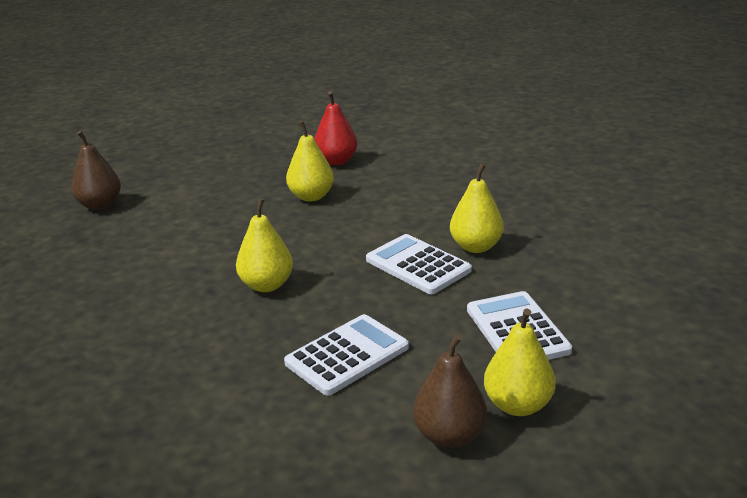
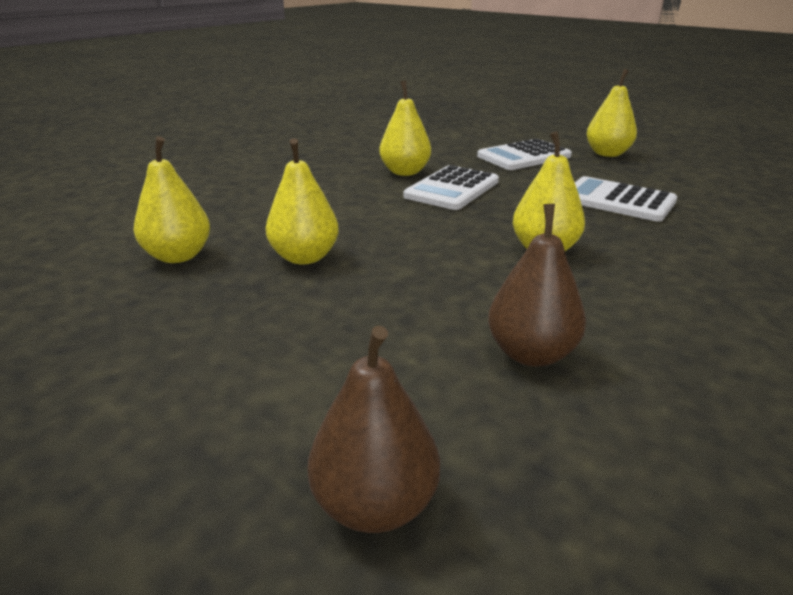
camera: 105 degrees left, 0 degrees up
(336, 161) = (178, 256): red pear -> yellow pear
(449, 436) = (661, 166): brown pear -> brown pear (531, 354)

